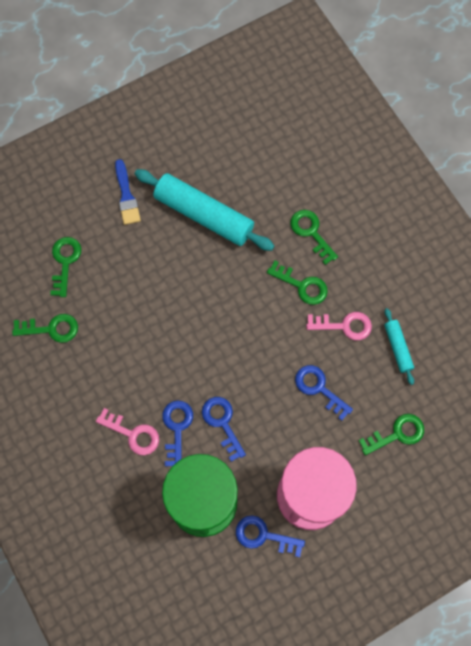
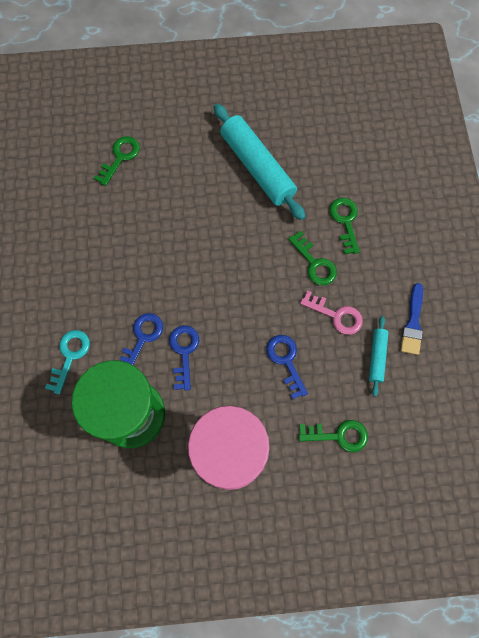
camera: 25 degrees right, 0 degrees up
(51, 329) = (80, 207): green key -> none
(117, 476) = (70, 356): none -> turquoise key
(126, 196) = (199, 125): blue brush -> blue brush (413, 323)
(133, 434) = (102, 326): pink key -> none
(264, 536) = (170, 470): blue key -> none

